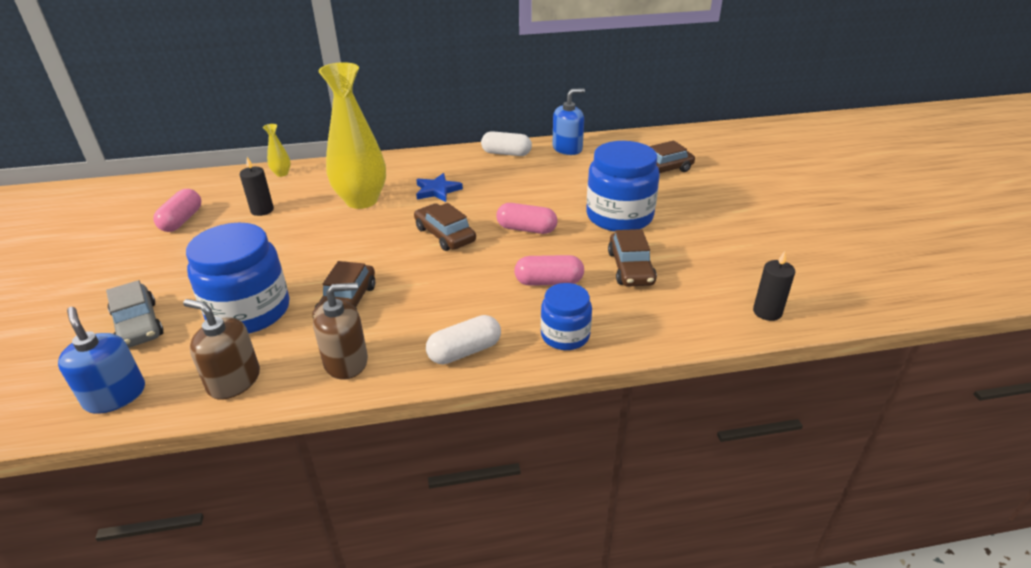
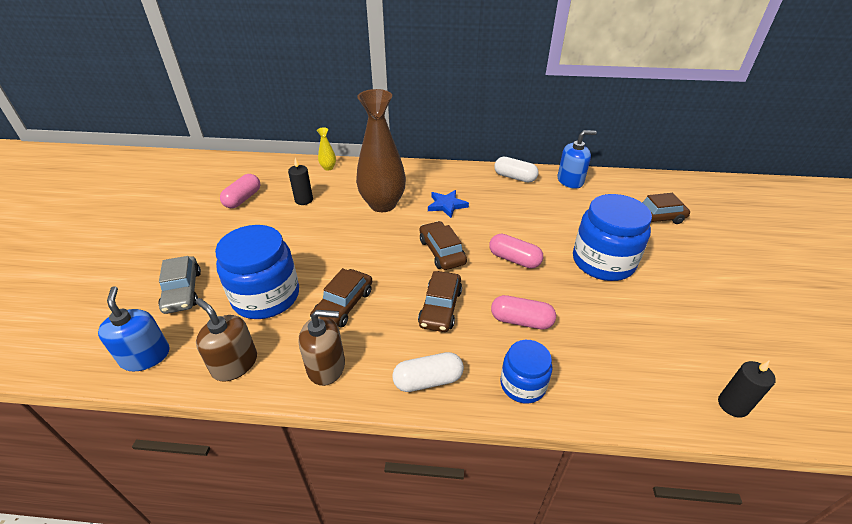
camera: 15 degrees right, 5 degrees up
(362, 200) = (382, 204): yellow vase -> brown vase
(630, 268) = (601, 321): brown car -> brown car (440, 307)

